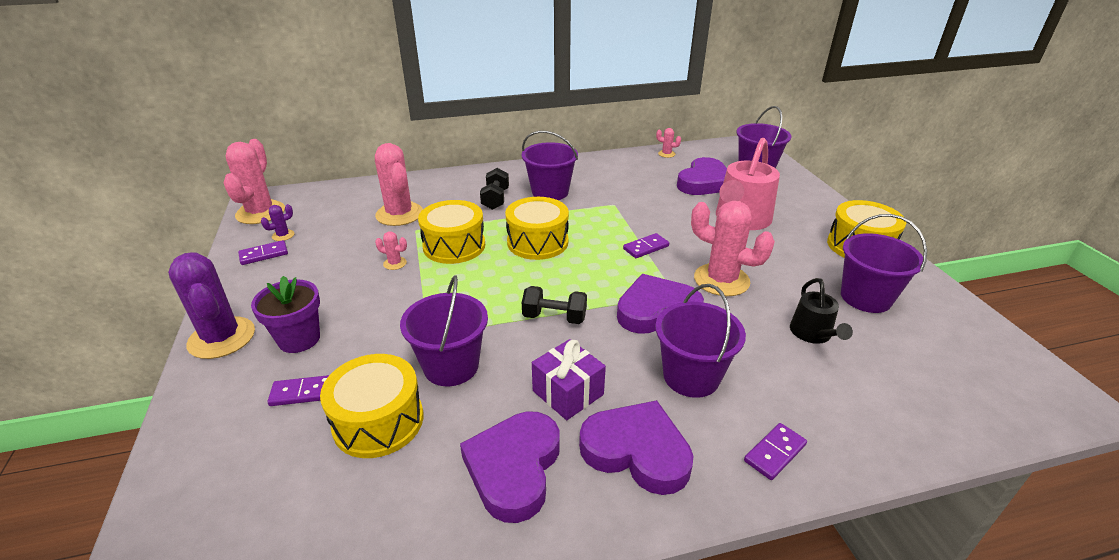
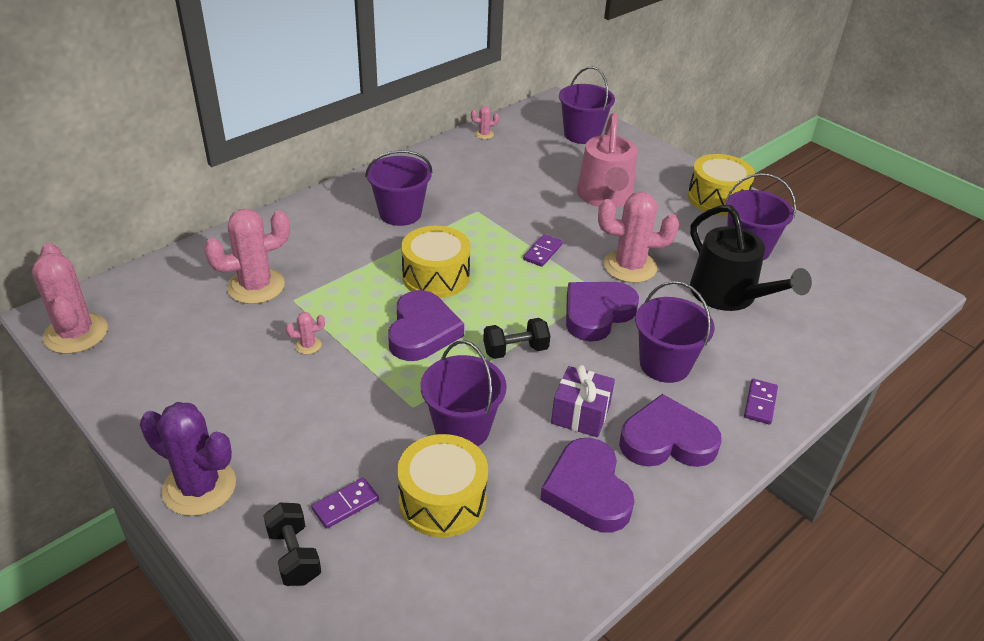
camera: 30 degrees left, 5 degrees up
(264, 254) = (141, 383): purple domino -> none
(283, 235) = (139, 353): purple cactus -> none
(299, 339) = (287, 458): purple flower pot -> none
(399, 214) = (256, 286): pink cactus -> pink cactus turned 60 degrees counterclockwise
(454, 246) = (353, 306): yellow drum -> none
(495, 199) = (349, 238): black dumbbell -> black dumbbell (294, 555)
(704, 182) = (544, 162): purple heart -> purple heart (422, 331)
(812, 334) = (729, 295): black watering can -> black watering can, size x1.81

